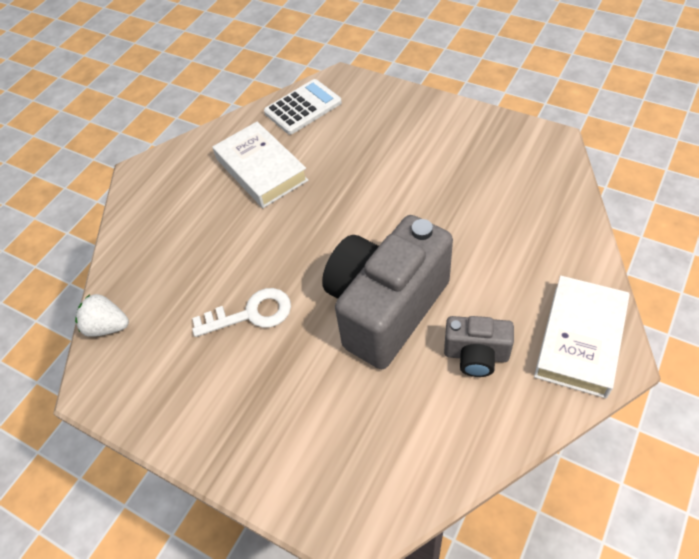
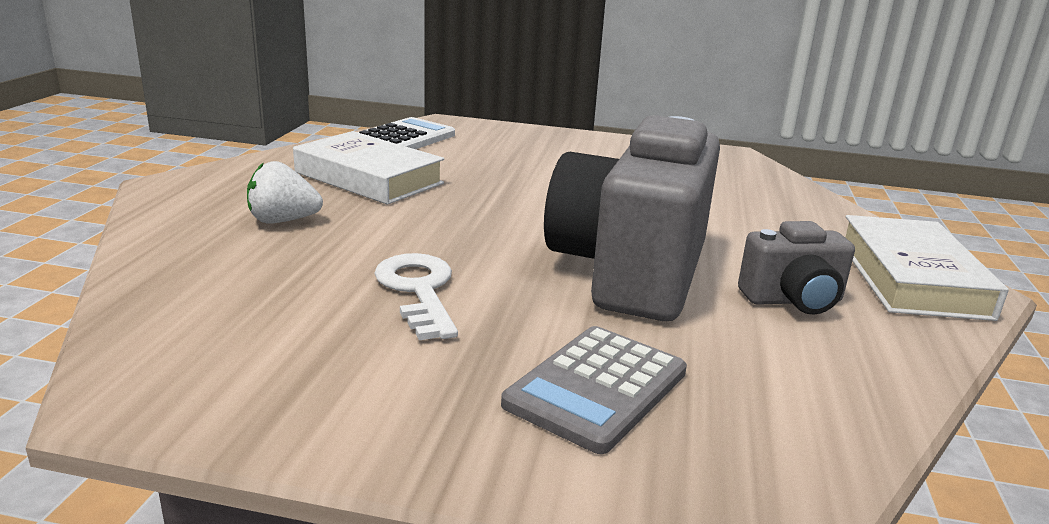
camera: 25 degrees left, 30 degrees down
(107, 326) = (143, 322): white strawberry -> white strawberry (283, 221)
(251, 314) = (418, 290): white key -> white key turned 75 degrees counterclockwise
(313, 422) = (596, 388): none -> grey calculator

